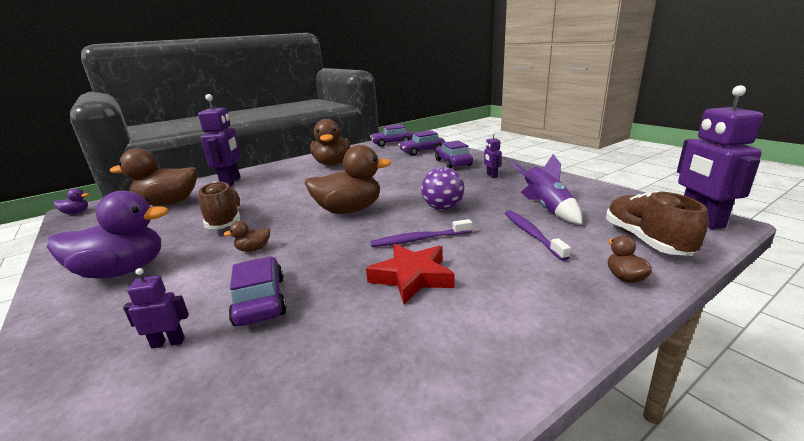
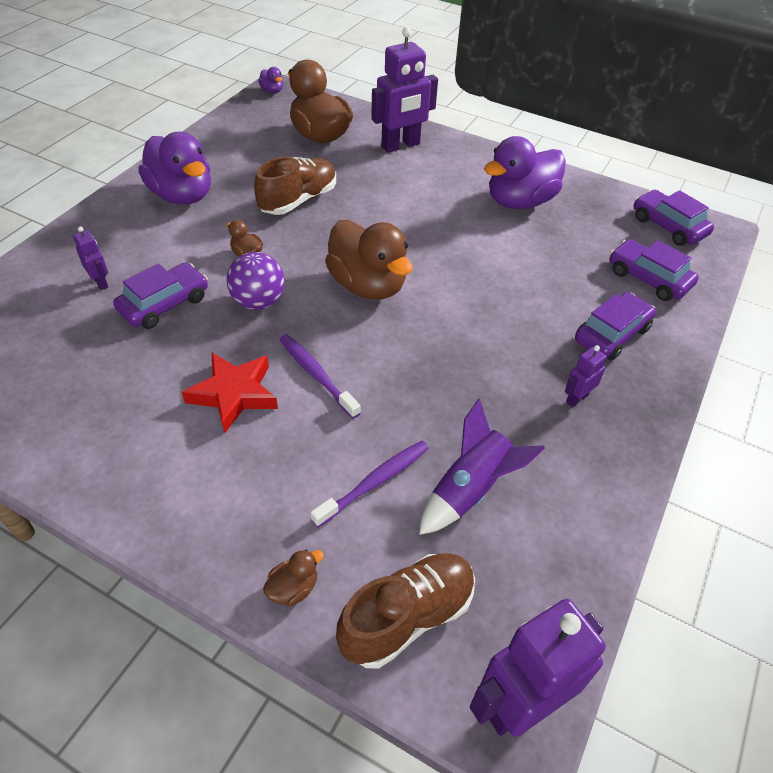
camera: 60 degrees right, 25 degrees up
(332, 164) = (520, 201): brown duck -> purple duck
(443, 208) = (416, 372): purple ball -> purple ball (258, 302)

